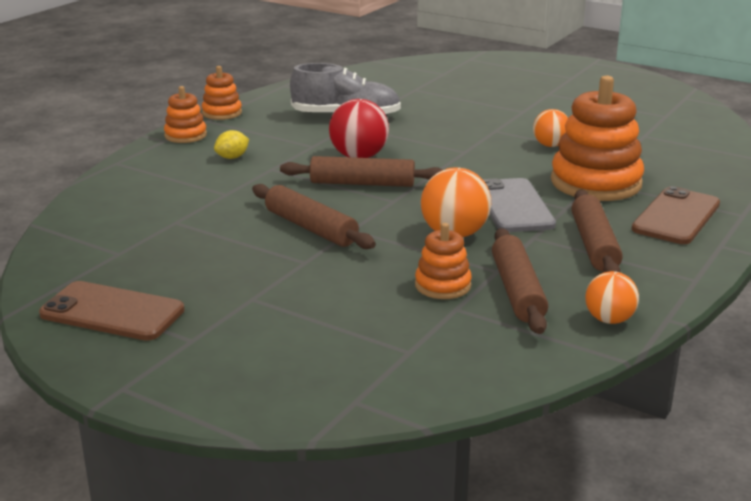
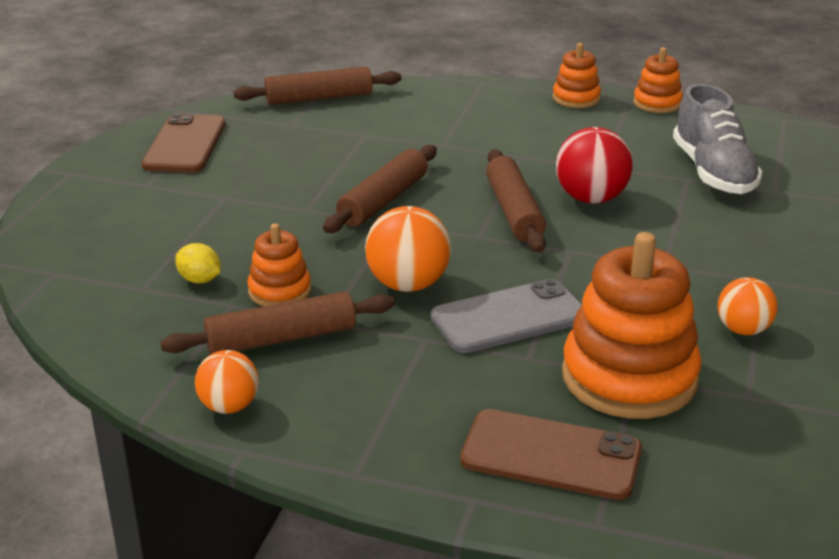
camera: 75 degrees right, 5 degrees up
(232, 157) = (535, 131): yellow lemon -> yellow lemon (199, 280)
(594, 245) = (423, 386): brown rolling pin -> brown rolling pin (319, 98)

